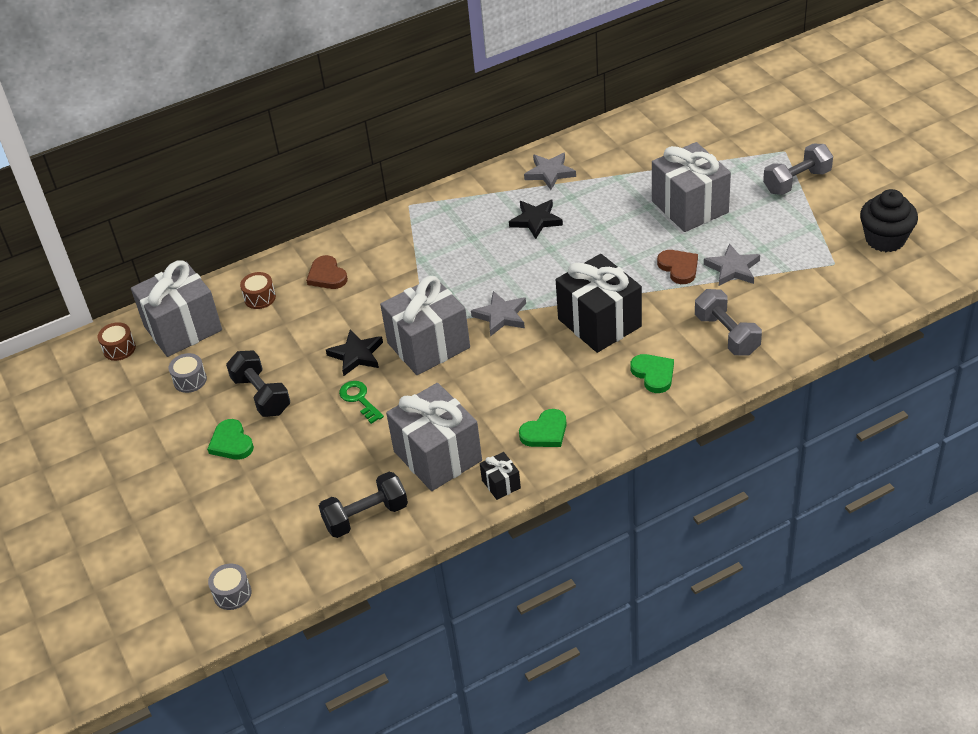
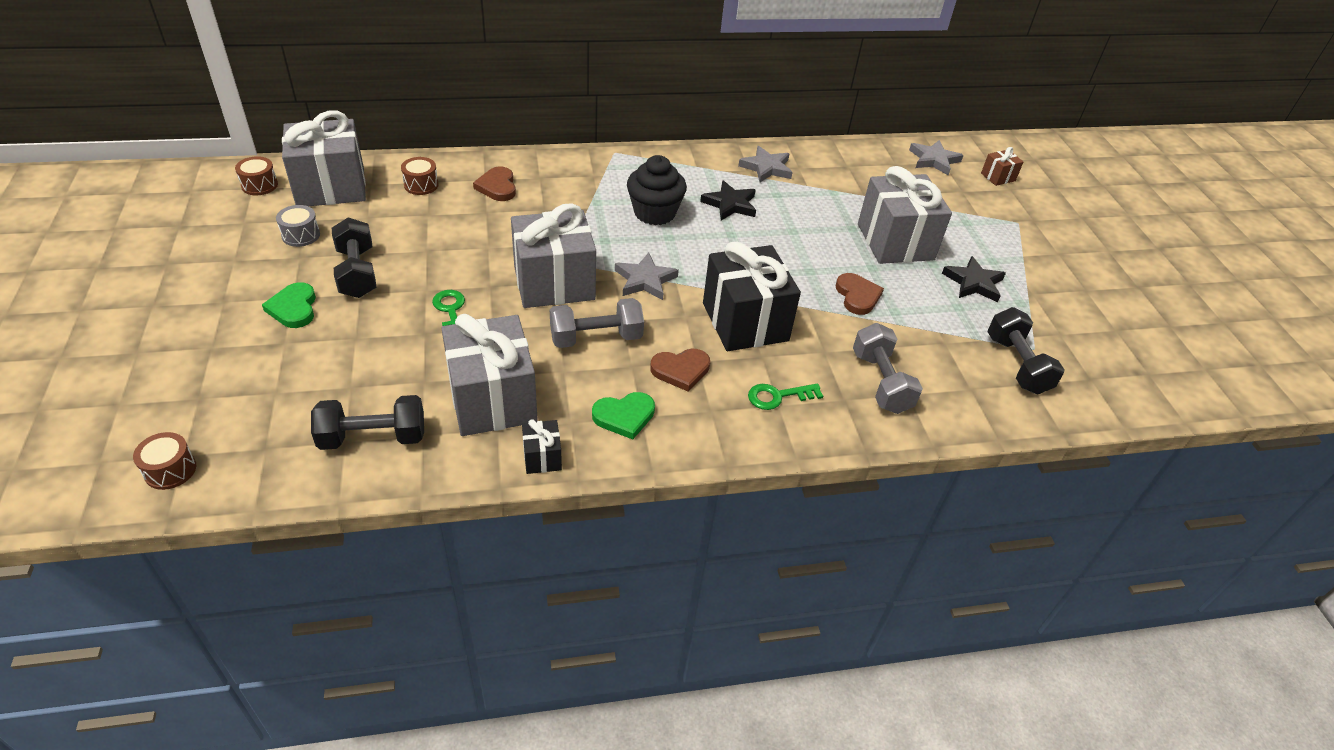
camera: 10 degrees right, 0 degrees up
(232, 594) = (170, 470): grey drum -> brown drum
(356, 355) = (476, 267): black star -> black star (973, 283)
(569, 381) = (681, 370): none -> brown heart
(653, 374) = (778, 396): green heart -> green key
(733, 268) = (916, 316): grey star -> grey star (934, 160)
(753, 111) = (998, 177): none -> brown gift
(797, 181) = (1020, 254): grey dumbbell -> grey dumbbell (596, 338)
(825, 282) = (1017, 365): none -> black dumbbell
(885, 239) = (1102, 342): black cupcake -> black cupcake (654, 213)

